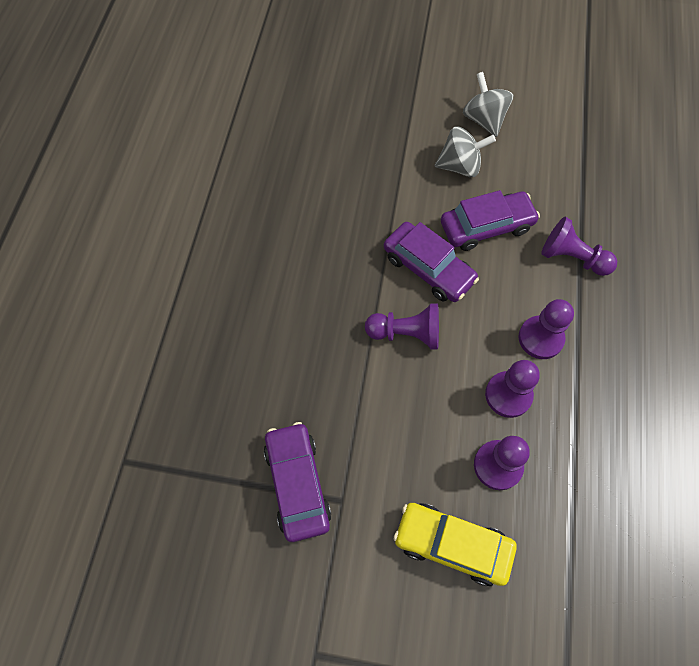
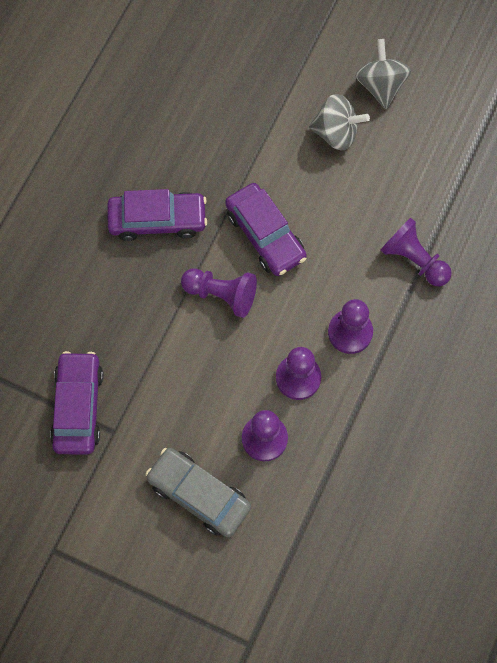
camera: 15 degrees right, 5 degrees up
(452, 544) = (199, 494): yellow car -> grey car
(486, 227) = (339, 206): purple car -> purple car (157, 220)

